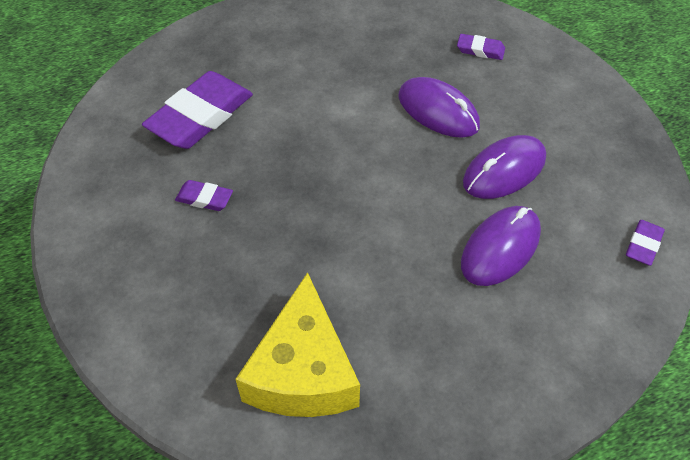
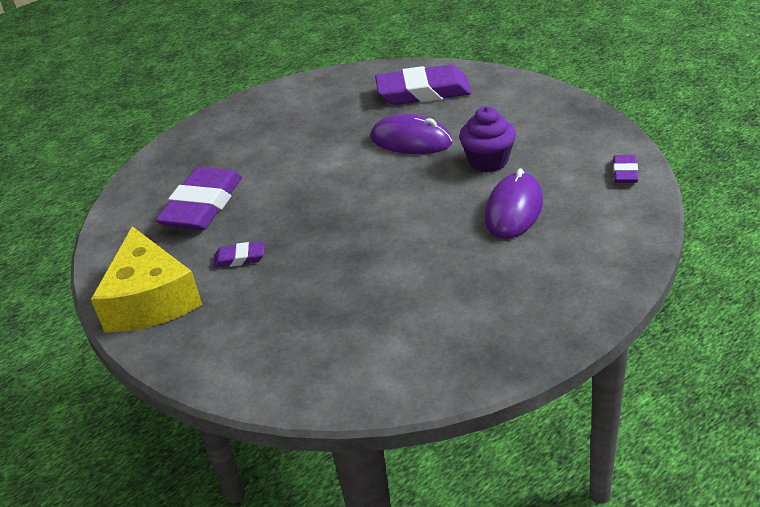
camera: 15 degrees left, 15 degrees down
(303, 371) = (396, 340): yellow cheese -> yellow cheese (150, 300)
(480, 50) = (423, 92): purple eraser -> purple eraser, size x2.17
(504, 170) = (488, 161): purple mouse -> purple cupcake

